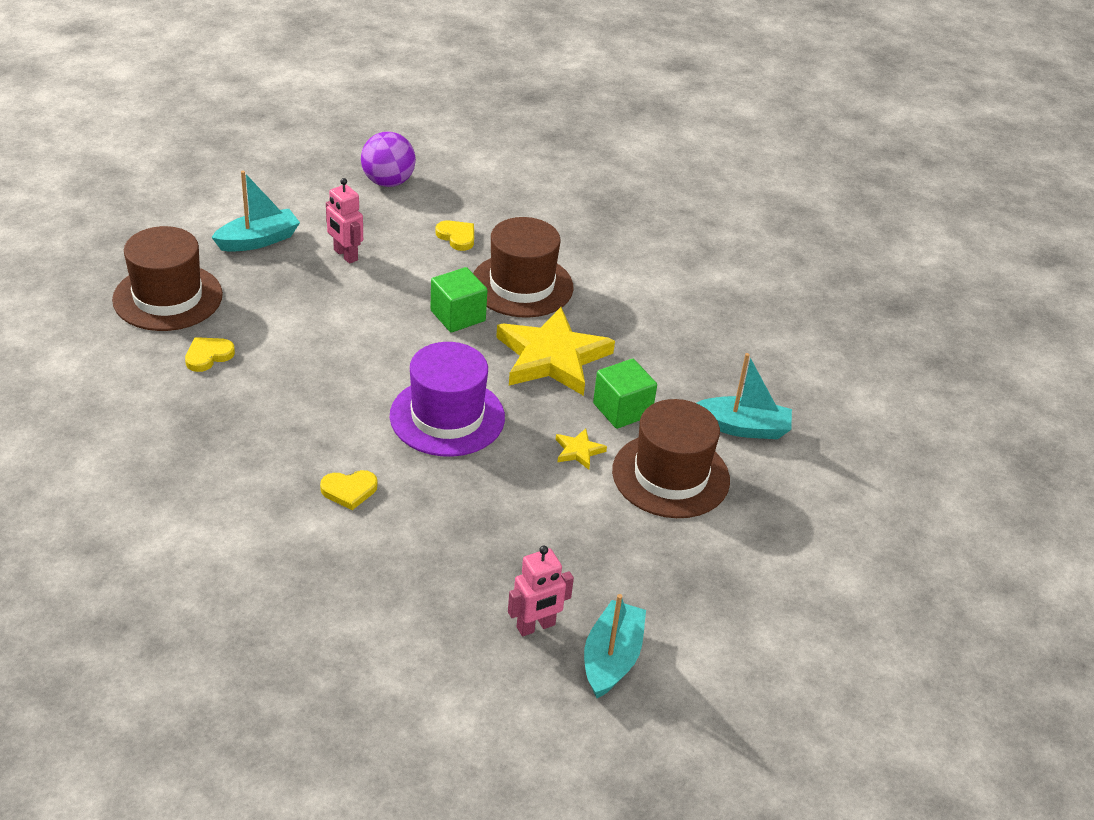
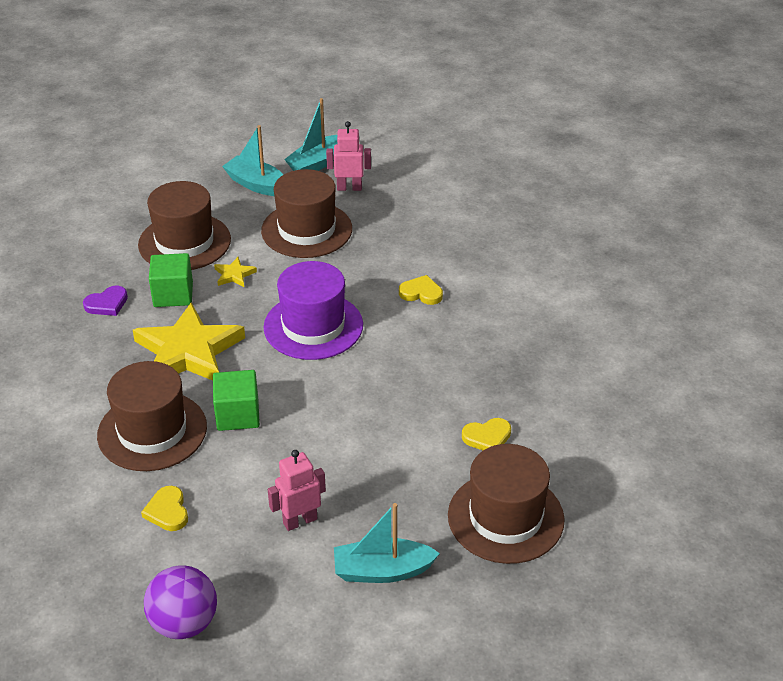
camera: 150 degrees left, 0 degrees up
(345, 255) = (300, 521): pink robot -> pink robot turned 105 degrees counterclockwise
(543, 537) = (306, 230): none -> brown hat
(678, 381) = (107, 304): none -> purple heart
(743, 428) = (97, 258): turquoise boat -> turquoise boat (257, 185)

